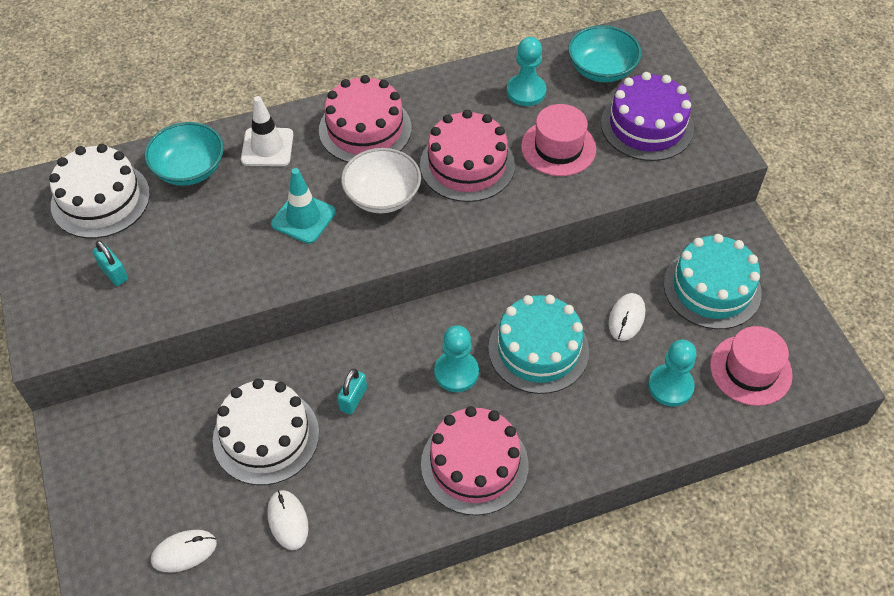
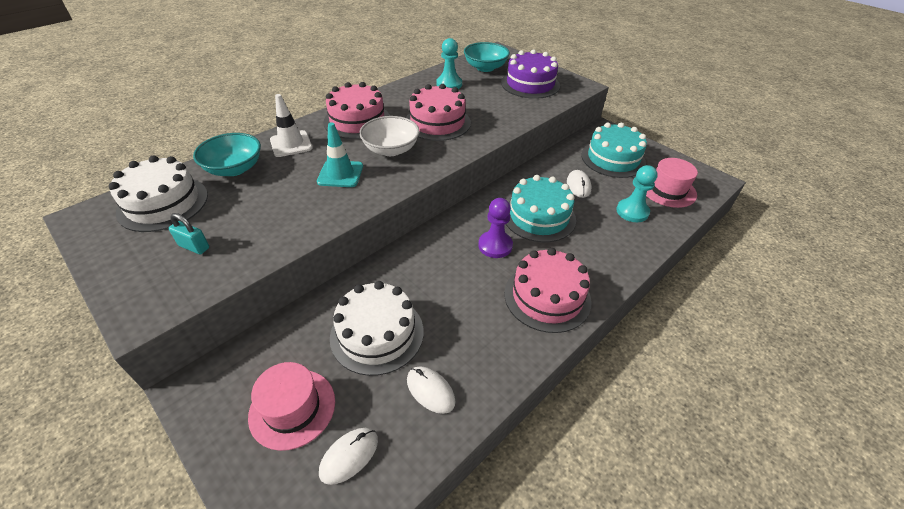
camera: 25 degrees left, 10 degrees down
(353, 399) = (432, 285): turquoise padlock -> none
(456, 372) = (495, 245): turquoise pawn -> purple pawn
(558, 148) = (487, 103): pink hat -> pink hat (292, 408)

